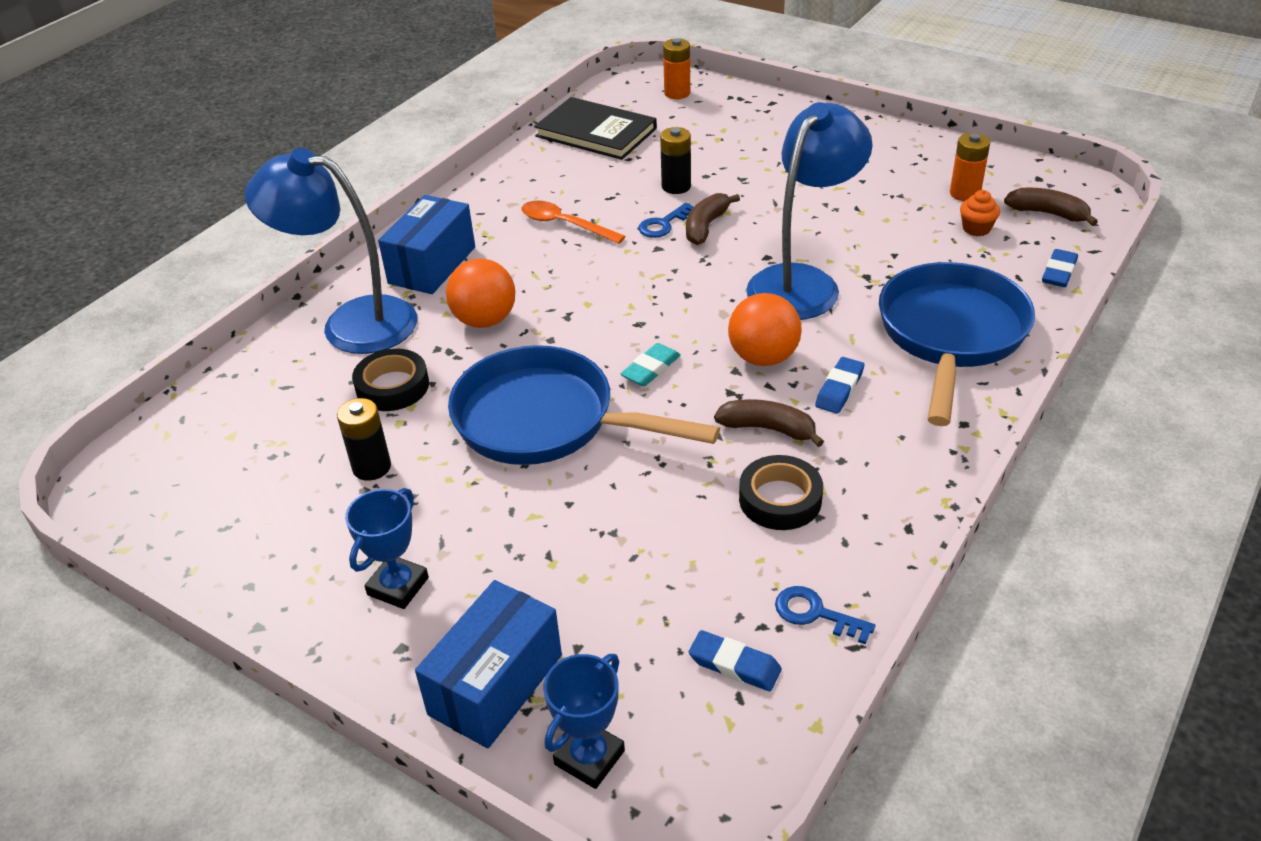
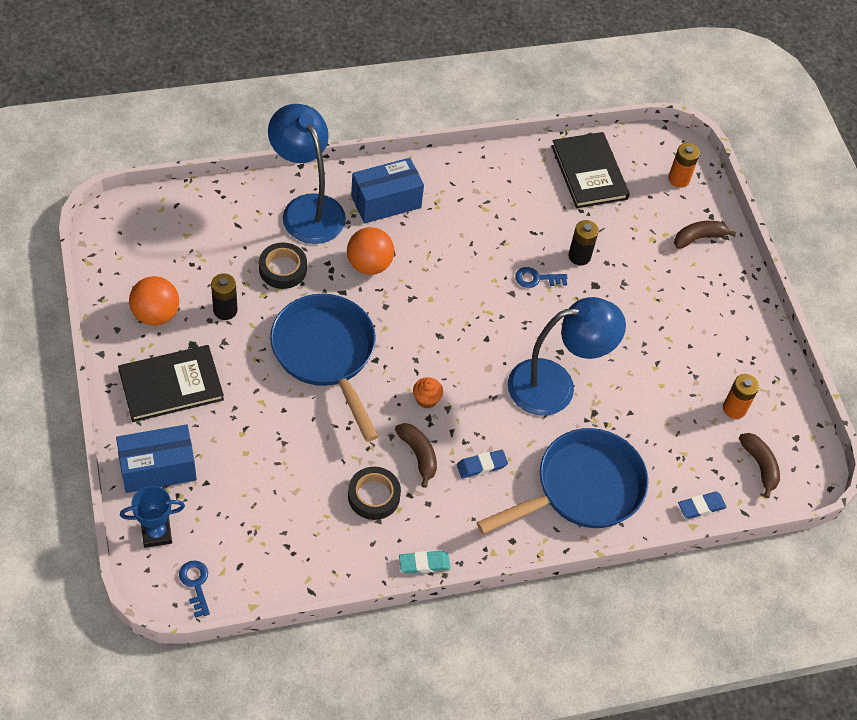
camera: 35 degrees right, 15 degrees up
(398, 586) = (171, 385): blue trophy -> black book
(565, 224) = (485, 232): orange spoon -> none
(651, 369) = (409, 369): turquoise eraser -> turquoise eraser (424, 563)
(706, 226) = (556, 301): brown banana -> brown banana (698, 238)
(734, 665) = (255, 551): blue eraser -> none
(763, 357) = (471, 413): orange ball -> orange ball (156, 314)
(815, 613) = (315, 562): blue key -> blue key (196, 584)
(976, 229) = (702, 438): orange cupcake -> orange cupcake (426, 399)

